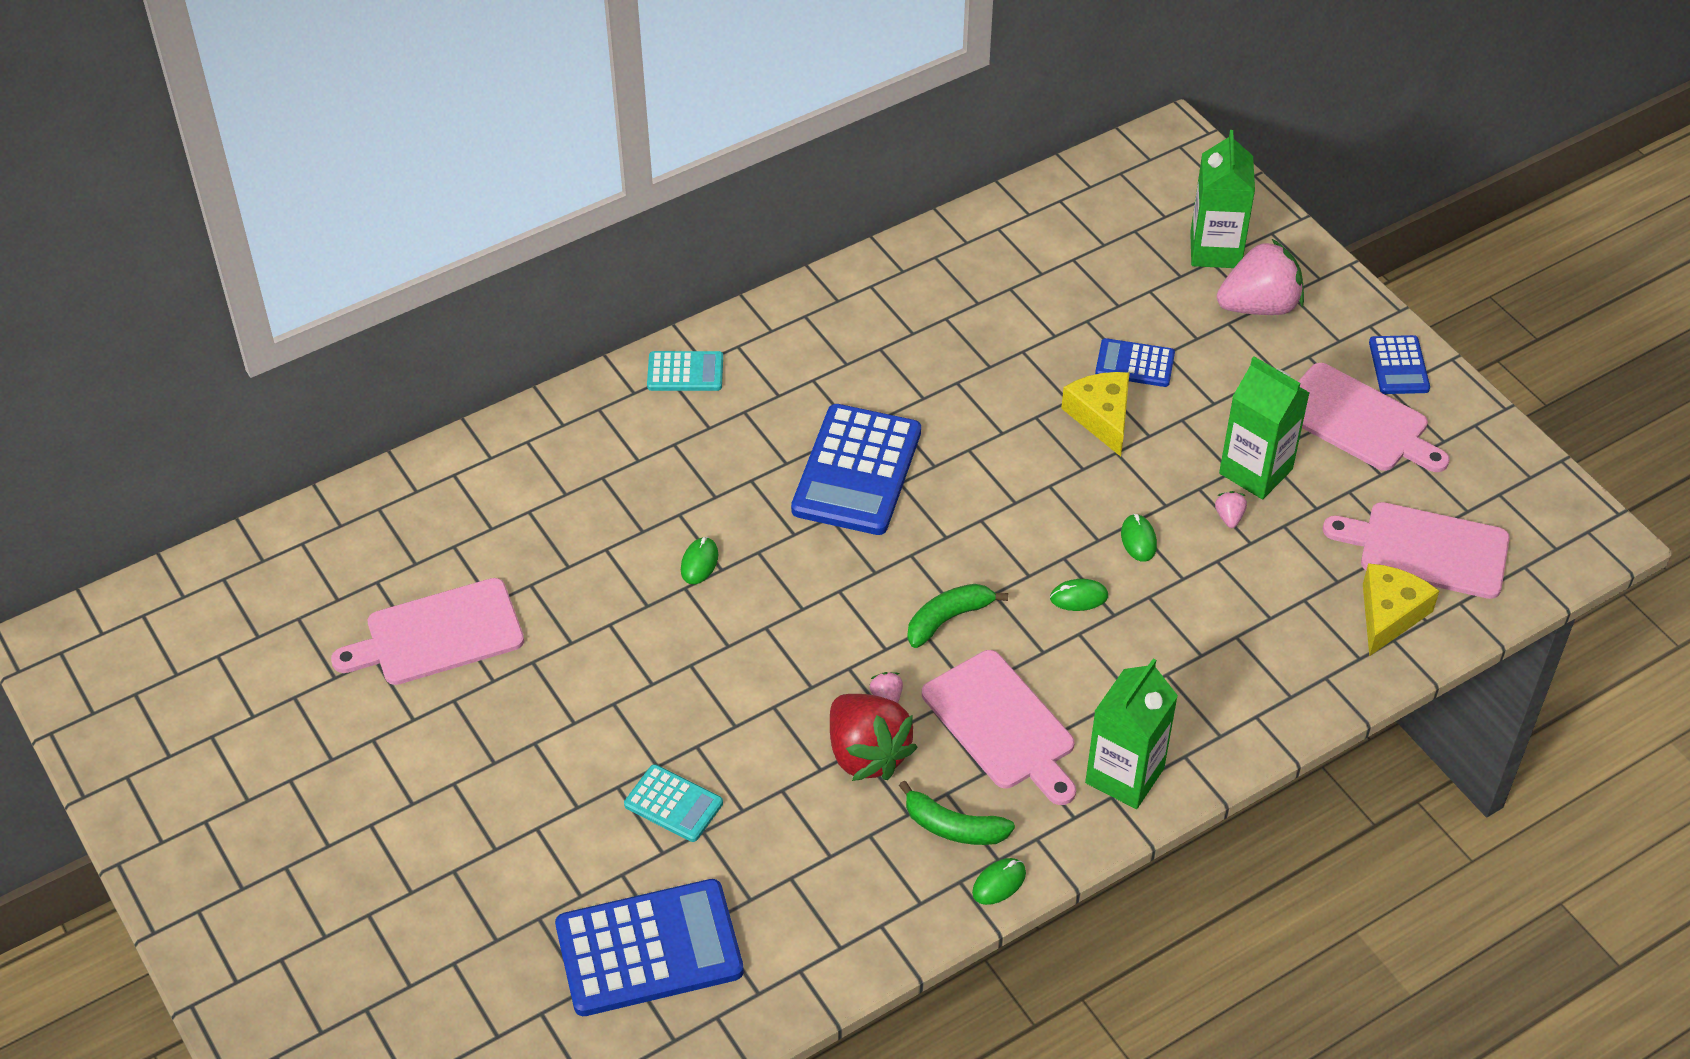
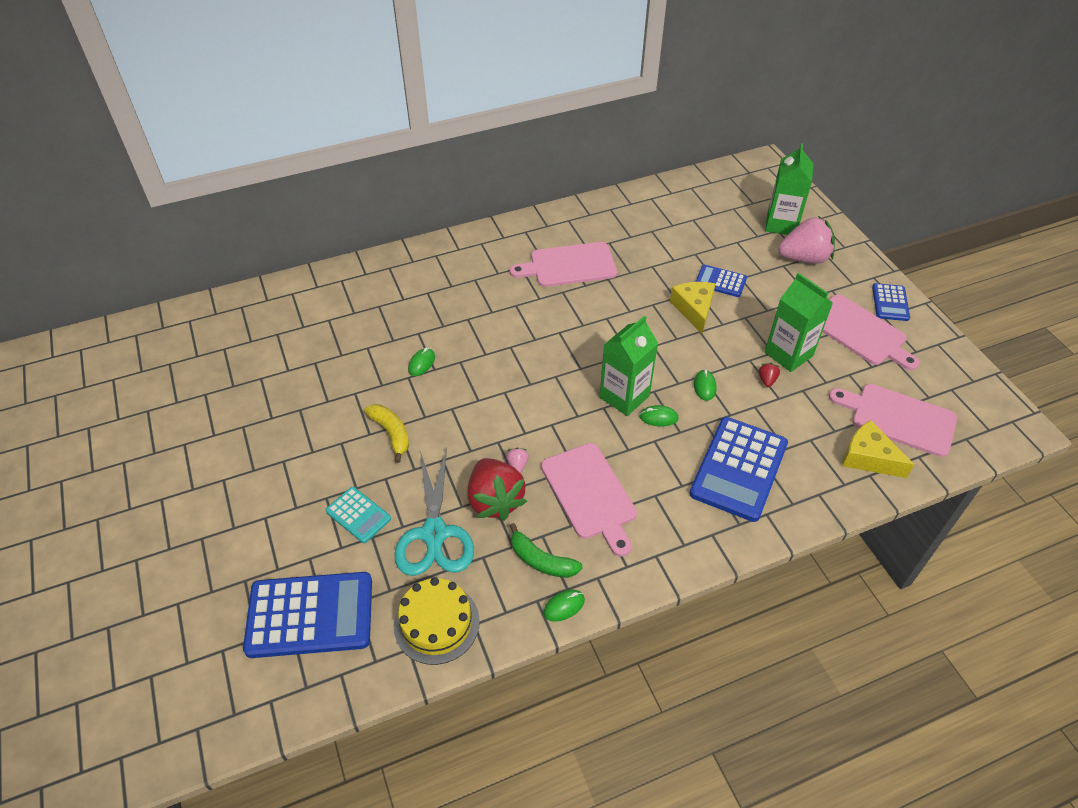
camera: 10 degrees right, 0 degrees up
(438, 635) = (248, 385): pink cutting board -> pink cutting board (569, 265)
(685, 372) = (446, 254): turquoise calculator -> none
(685, 678) = (391, 433): none -> yellow banana
(792, 813) = (434, 533): none -> turquoise scissors
(829, 932) = (436, 623): none -> yellow cake
(857, 471) = (534, 322): blue calculator -> blue calculator (738, 469)
(948, 619) = (570, 419): green banana -> none
(1124, 775) = (667, 542): green carton -> green carton (624, 396)
(1229, 517) = (767, 380): pink strawberry -> red strawberry
(1389, 614) = (868, 458): yellow cheese -> yellow cheese turned 90 degrees counterclockwise

